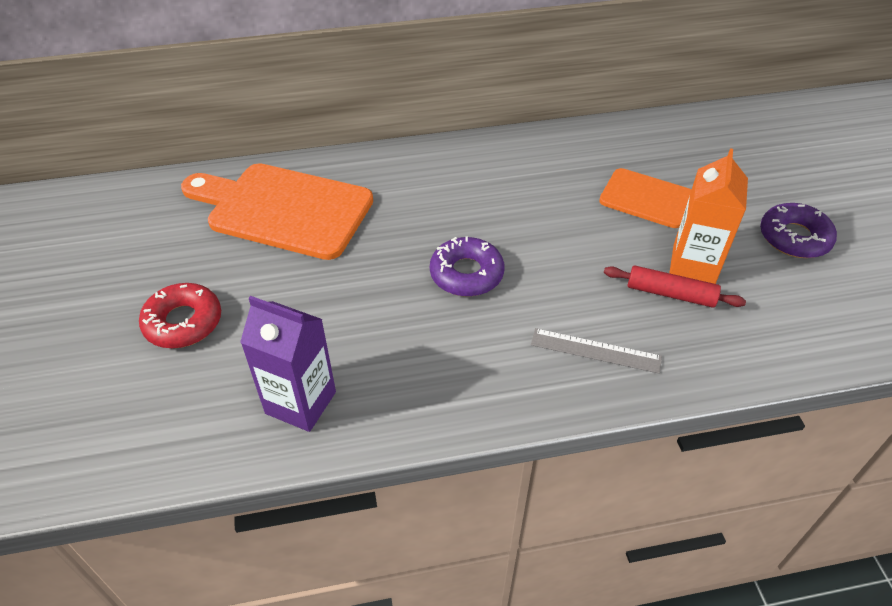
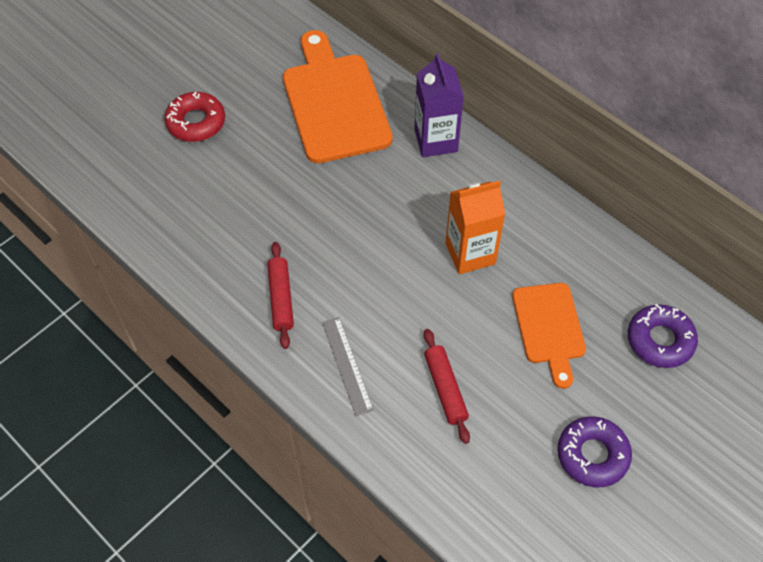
camera: 55 degrees right, 10 degrees up
(301, 402) = (180, 223): purple carton -> purple carton (436, 140)
(466, 274) = (360, 247): purple donut -> purple donut (660, 340)
(475, 363) = (281, 298): none -> red rolling pin
(693, 264) = (493, 391): orange carton -> orange carton (470, 253)

